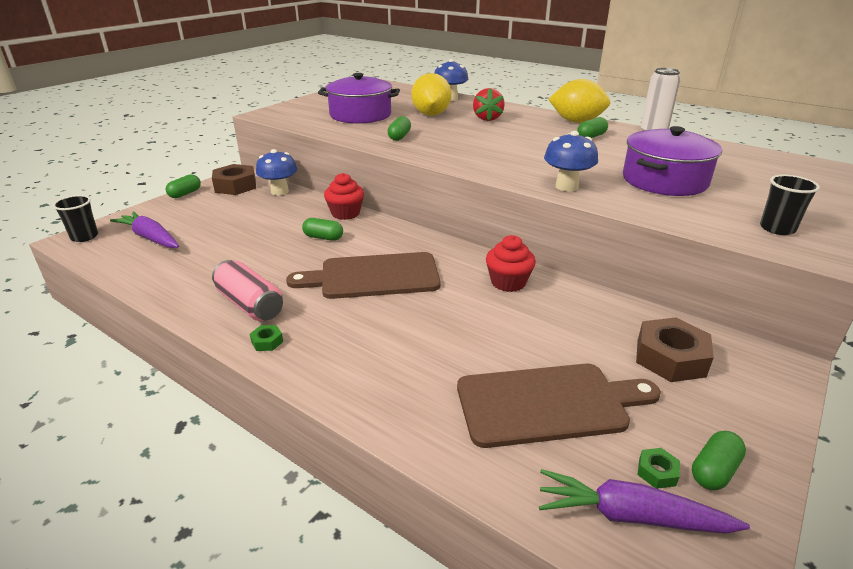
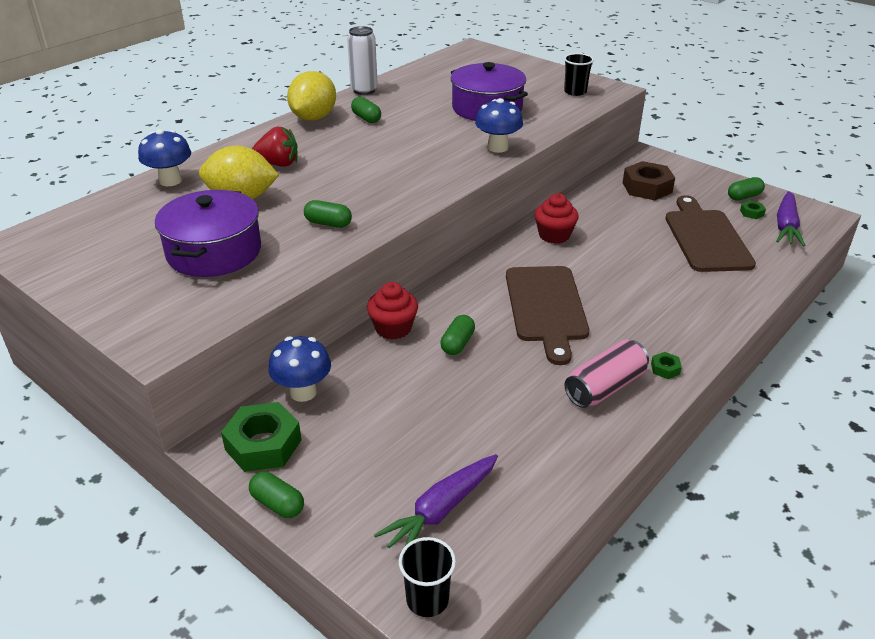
camera: 85 degrees left, 5 degrees up
(235, 186) = (263, 444): brown nut -> green nut
(714, 470) = (744, 197): green capsule -> green capsule turned 75 degrees counterclockwise

